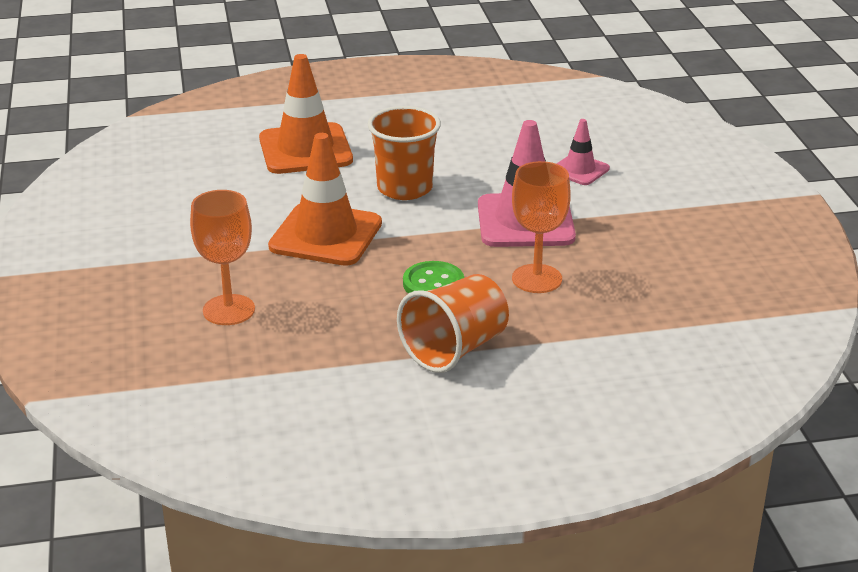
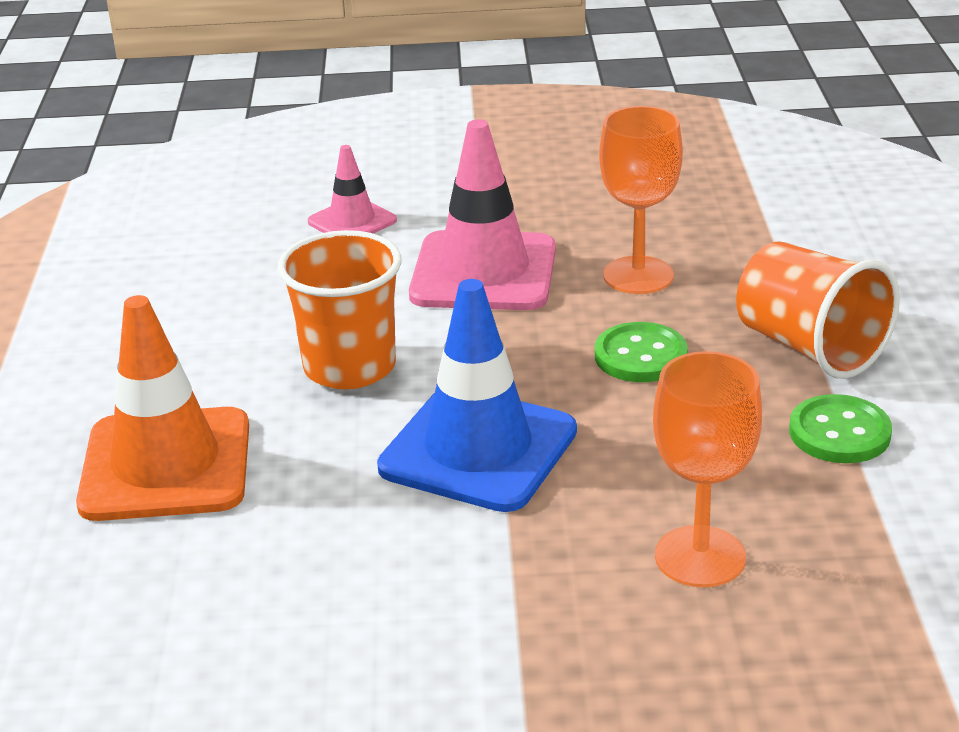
camera: 80 degrees left, 0 degrees up
(326, 235) = (478, 449): orange traffic cone -> blue traffic cone
(354, 359) = (839, 433): none -> green button

